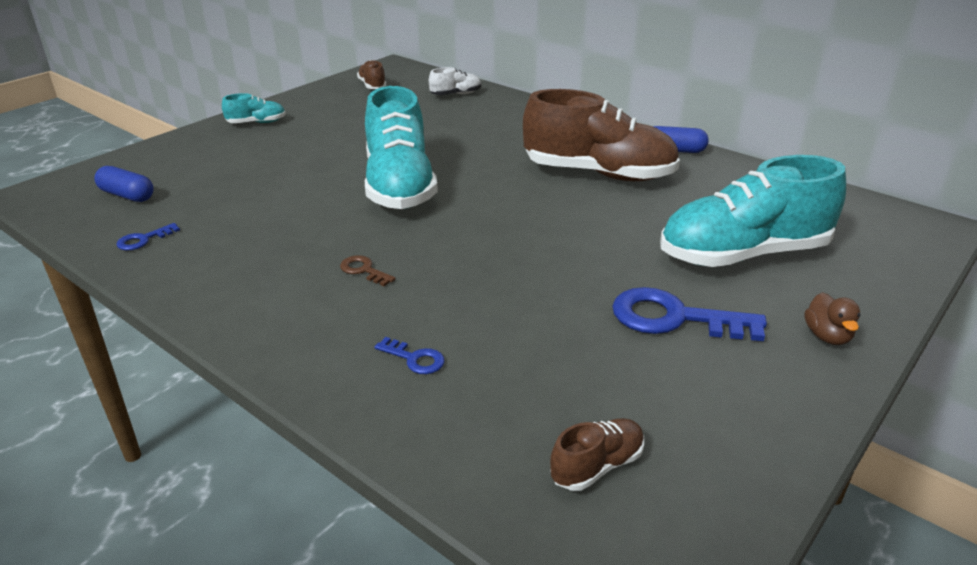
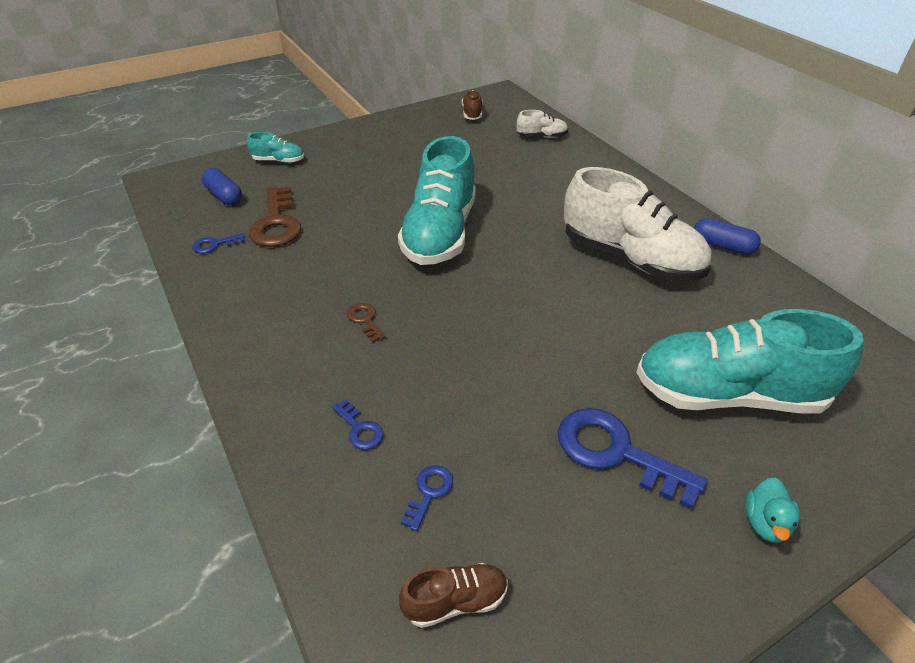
camera: 20 degrees right, 10 degrees up
(208, 208) = (276, 223): none -> brown key
(257, 123) = (357, 138): turquoise shoe -> turquoise shoe (278, 161)
(518, 391) = (429, 492): none -> blue key
(599, 174) = (630, 258): brown shoe -> white shoe
(827, 336) = (765, 523): brown duck -> turquoise duck

